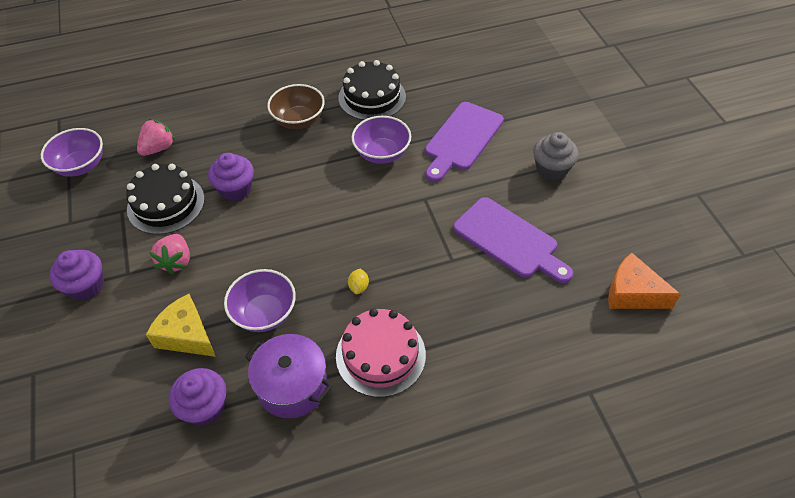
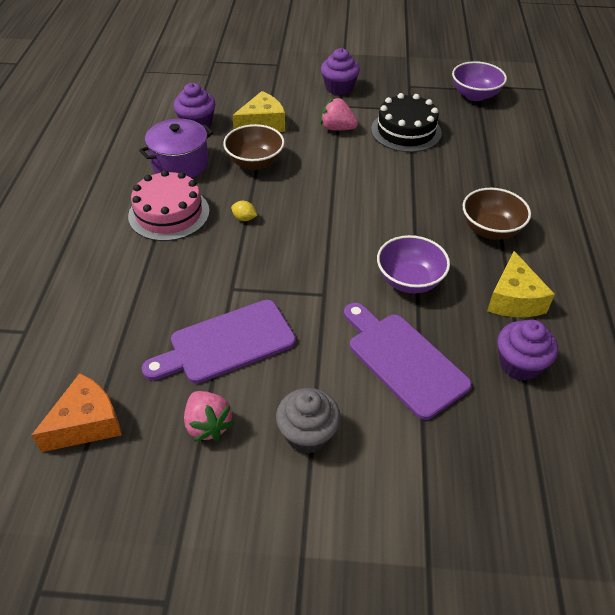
camera: 110 degrees right, 5 degrees down
(158, 148) = (481, 135): pink strawberry -> pink strawberry (208, 425)
(236, 189) = (405, 170): purple cupcake -> purple cupcake (519, 364)
(265, 313) = (255, 162): purple bowl -> brown bowl
(372, 97) = (514, 299): black cake -> yellow cheese

